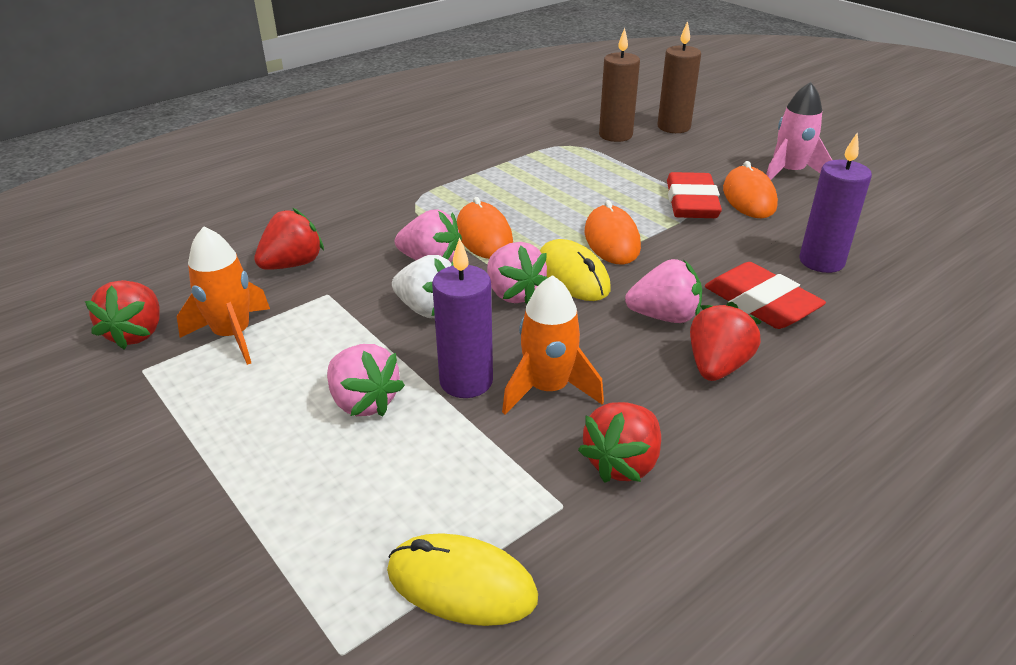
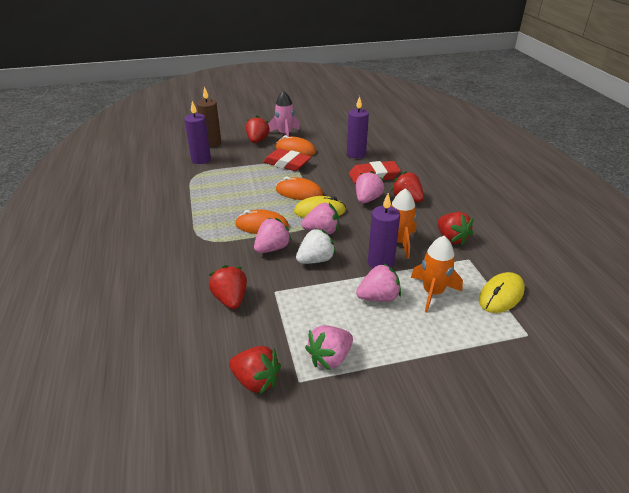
camera: 65 degrees left, 0 degrees up
(196, 386) = (330, 358): none -> pink strawberry
(233, 335) = (289, 336): orange rocket -> orange rocket (432, 293)
(615, 135) = (201, 159): brown candle -> purple candle
(732, 157) = (257, 140): none -> red strawberry

